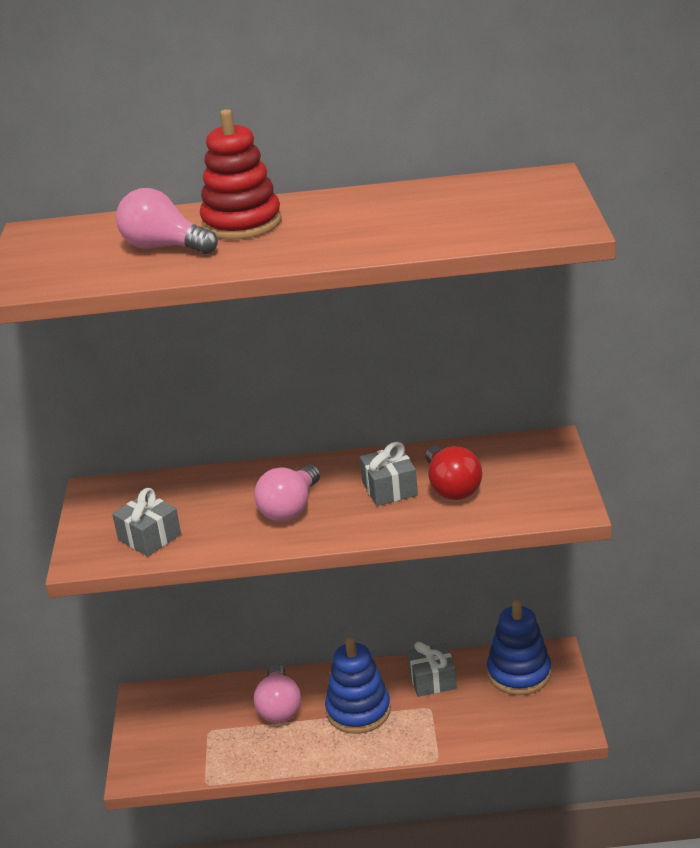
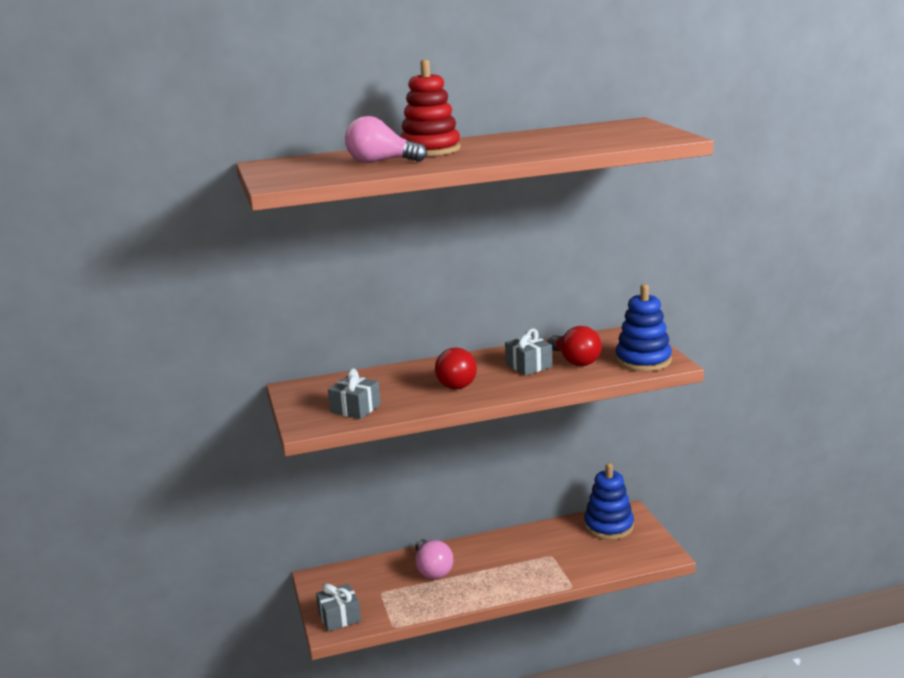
camera: 15 degrees left, 10 degrees down
(290, 508) = (459, 383): pink light bulb -> red light bulb
(358, 710) = (496, 564): blue stacking toy -> blue stacking toy (643, 360)
(432, 680) = (545, 538): grey gift -> grey gift (339, 617)

